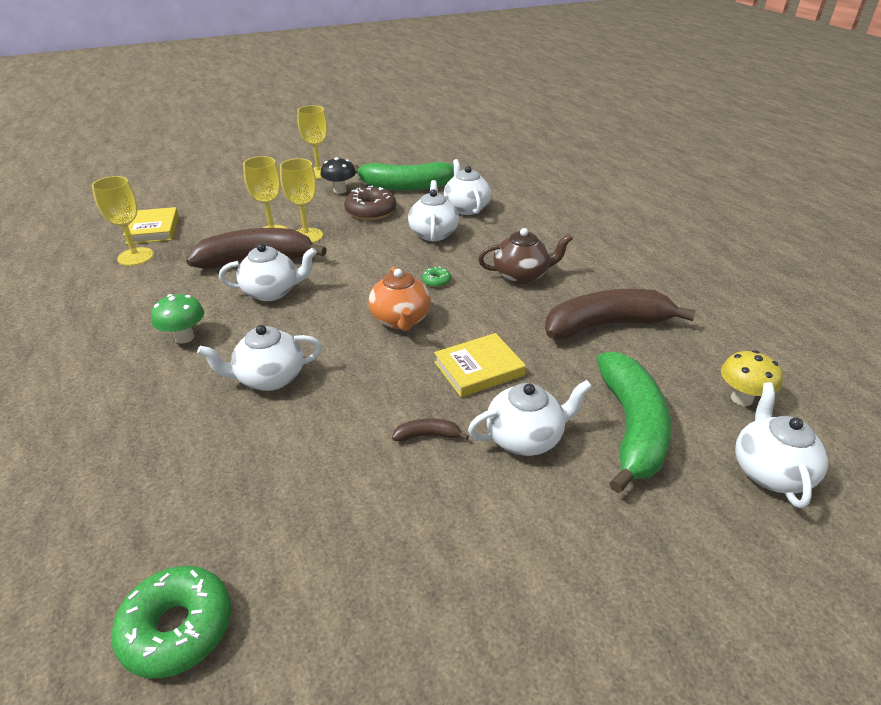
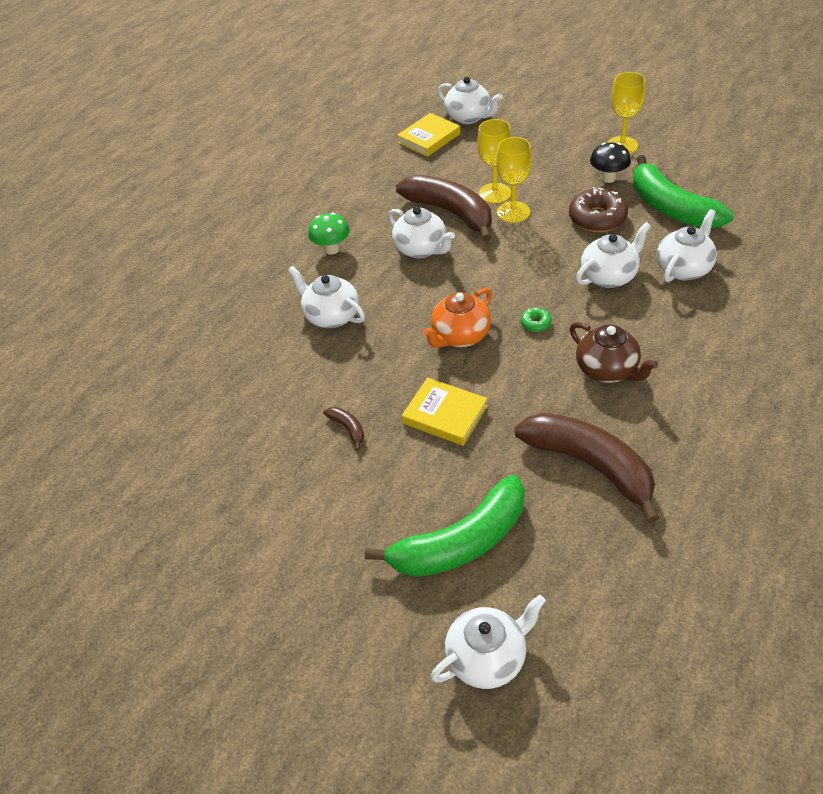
camera: 60 degrees right, 10 degrees up
(135, 257) = (389, 159): yellow goblet -> none
(177, 628) = (133, 416): green donut -> none
(525, 438) = (391, 483): white teapot -> white teapot (469, 117)
(741, 398) = (573, 607): yellow mushroom -> none

